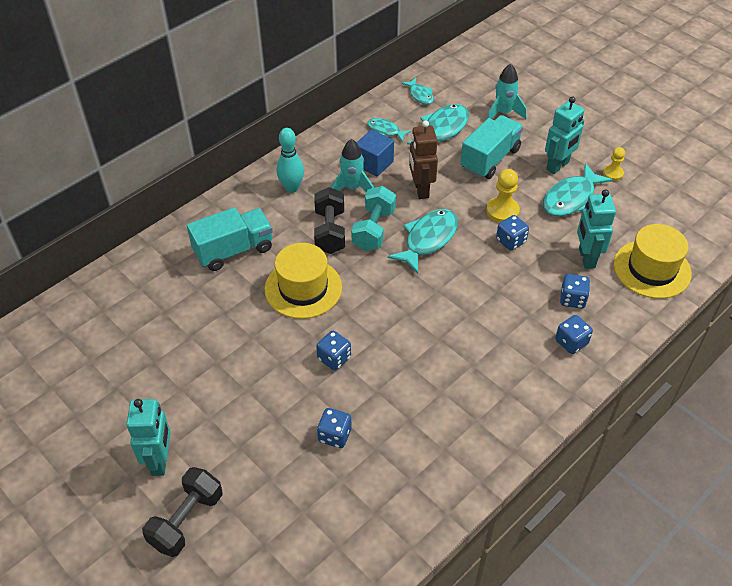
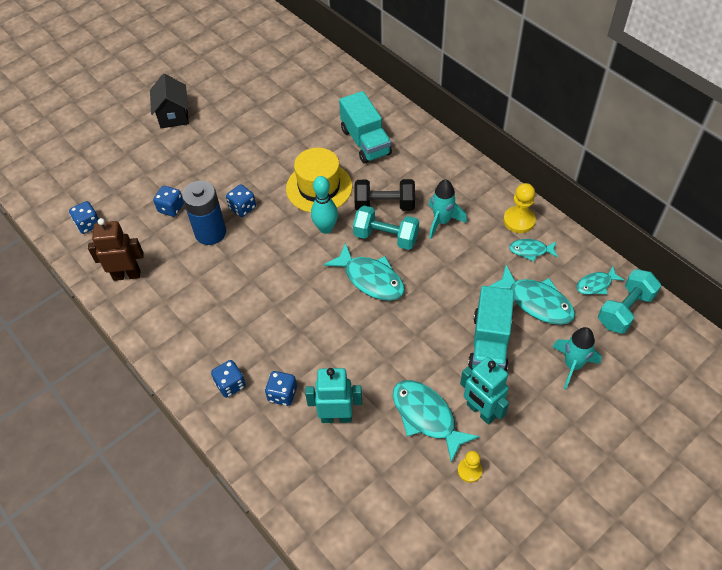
camera: 95 degrees right, 5 degrees up
(160, 461) = (173, 115): turquoise robot -> black house
(186, 520) = (125, 132): black dumbbell -> none
(291, 188) = (442, 177): turquoise bowling pin -> turquoise bowling pin (325, 228)
(373, 386) = (210, 233): none -> blue battery
(374, 163) = (478, 239): blue cube -> none
(385, 130) = (530, 250): turquoise fish -> turquoise fish turned 120 degrees counterclockwise
(421, 190) = (440, 277): brown robot -> brown robot (127, 275)
(444, 81) = (625, 310): none -> turquoise dumbbell
(490, 159) = (489, 343): turquoise truck -> turquoise truck turned 60 degrees clockwise
(502, 211) = (408, 346): yellow pawn -> yellow pawn (519, 220)
(511, 241) = (365, 349): blue dice -> blue dice (88, 224)
(652, 269) = (315, 481): yellow hat -> none

